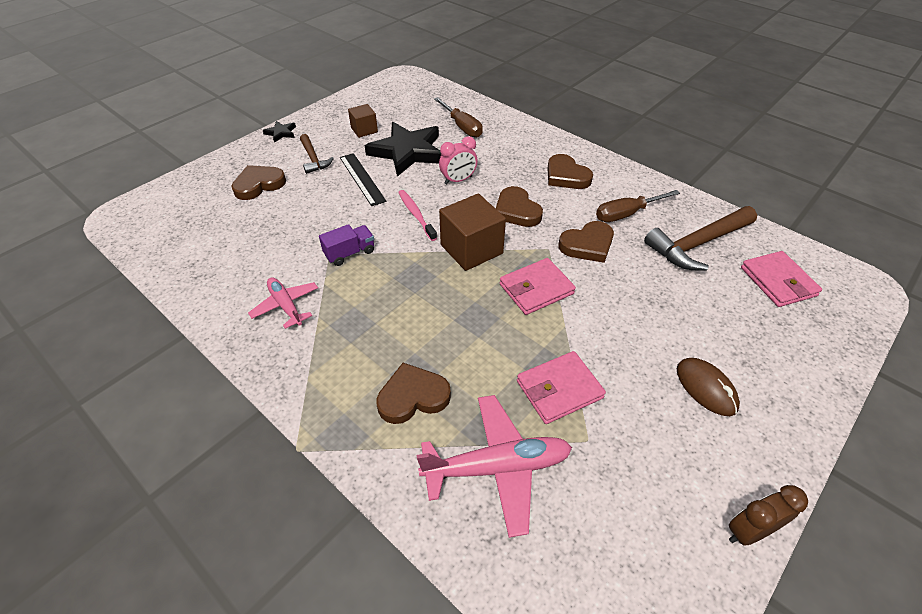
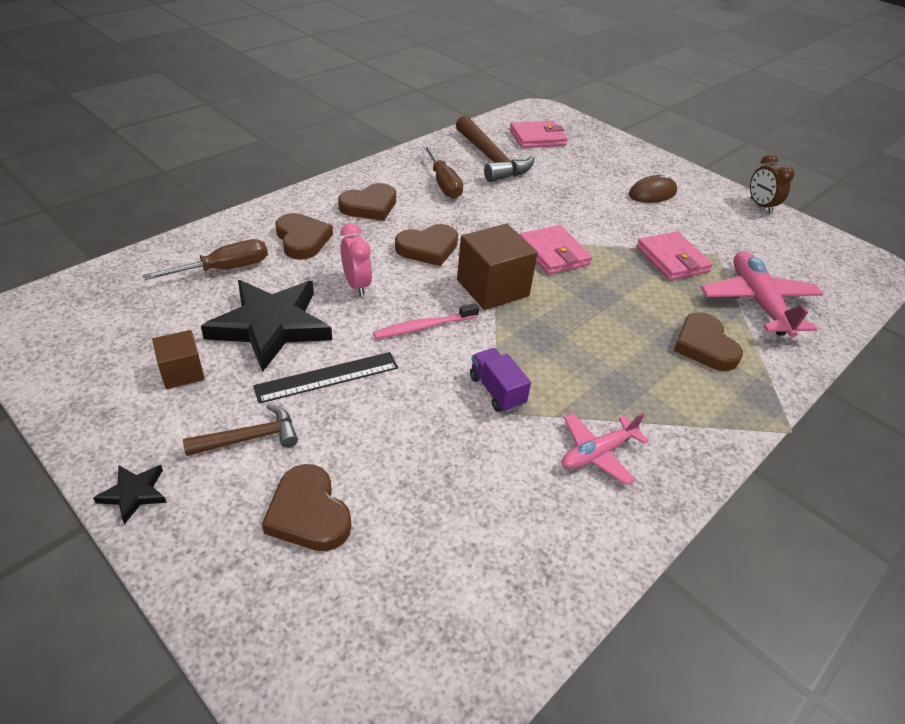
camera: 90 degrees left, 5 degrees down
(587, 245) = (489, 214): brown heart -> brown heart (302, 239)

